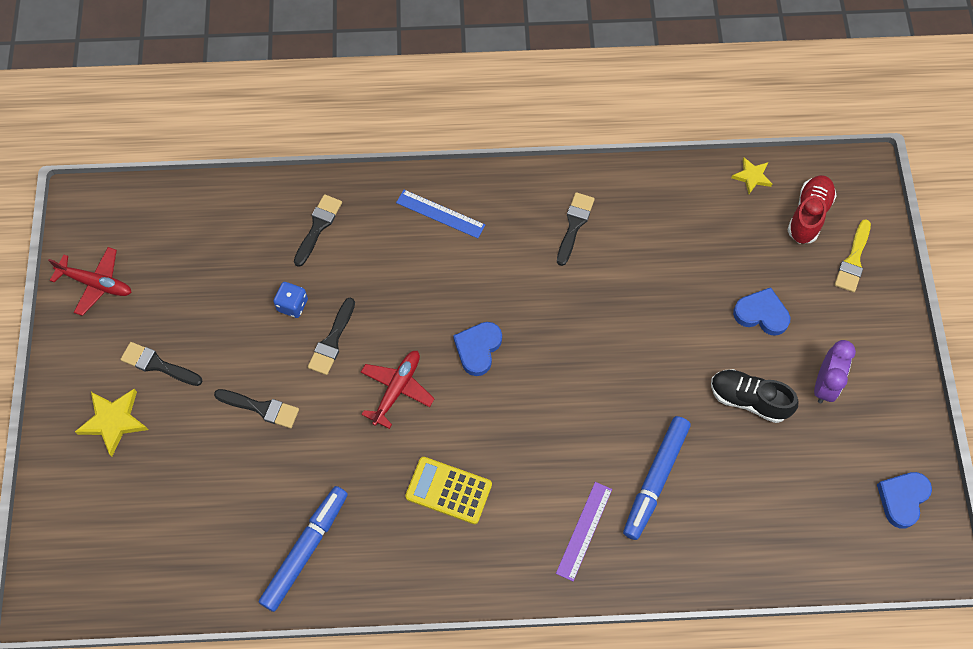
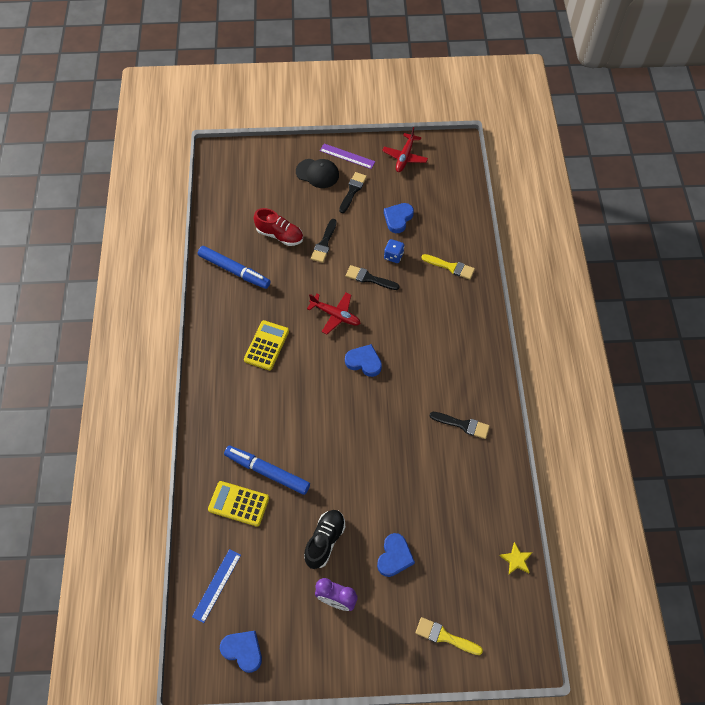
camera: 90 degrees right, 5 degrees down
(114, 421) = (317, 173): yellow star -> black cap
(222, 297) = (398, 219): none -> blue heart
(318, 227) = (450, 267): black brush -> yellow brush
(440, 214) = (466, 338): blue ruler -> blue ruler (217, 585)
(584, 531) = (235, 425): purple ruler -> purple ruler (347, 156)
(705, 517) = (238, 504): none -> yellow calculator
(808, 215) = (484, 603): red shoe -> red shoe (280, 235)

